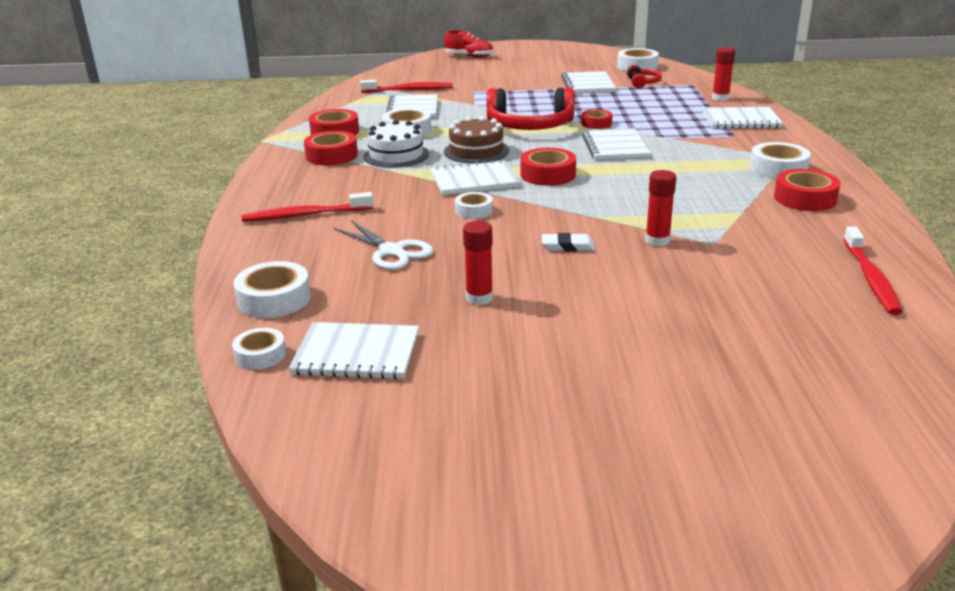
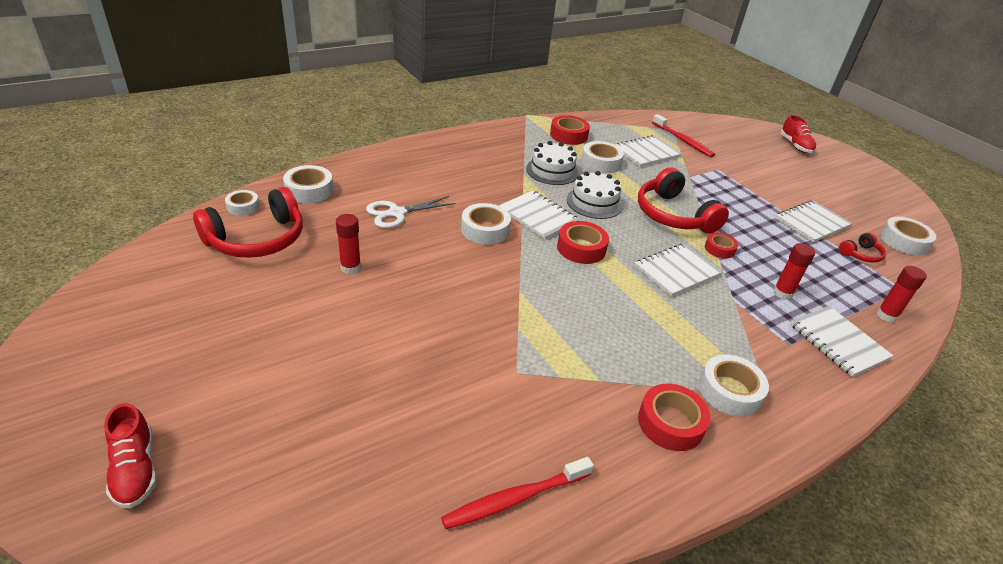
camera: 55 degrees right, 10 degrees up
(305, 215) = (426, 166): red toothbrush -> none
(331, 155) = (527, 146): red tape -> none
(356, 353) = (257, 239): white notebook -> red headphones
(391, 251) = (397, 213): white scissors -> white scissors turned 45 degrees clockwise
(474, 211) = (485, 230): white tape -> white tape, size x1.59
(476, 151) = (594, 202): brown cake -> white cake
(567, 246) = (456, 289): white eraser -> none
(657, 241) = (499, 336): red glue stick -> red glue stick (782, 293)
(771, 492) = (135, 469): none -> red shoe

